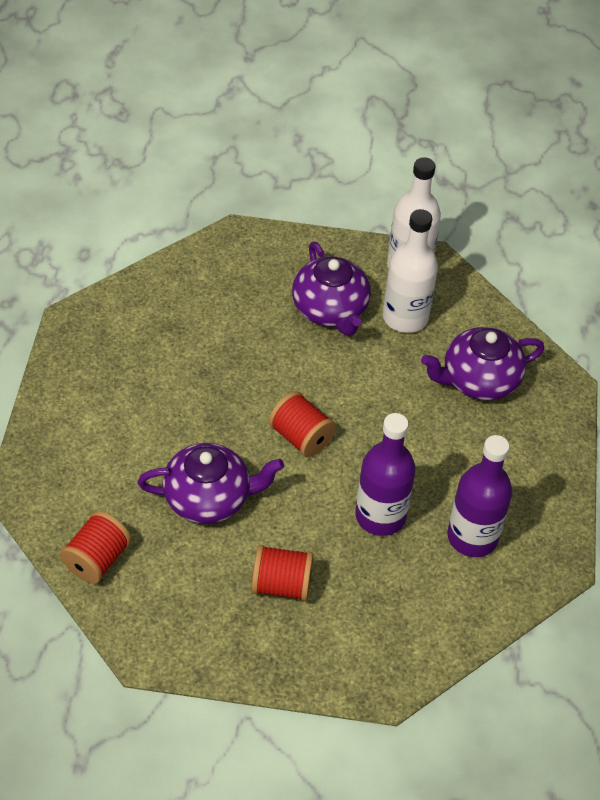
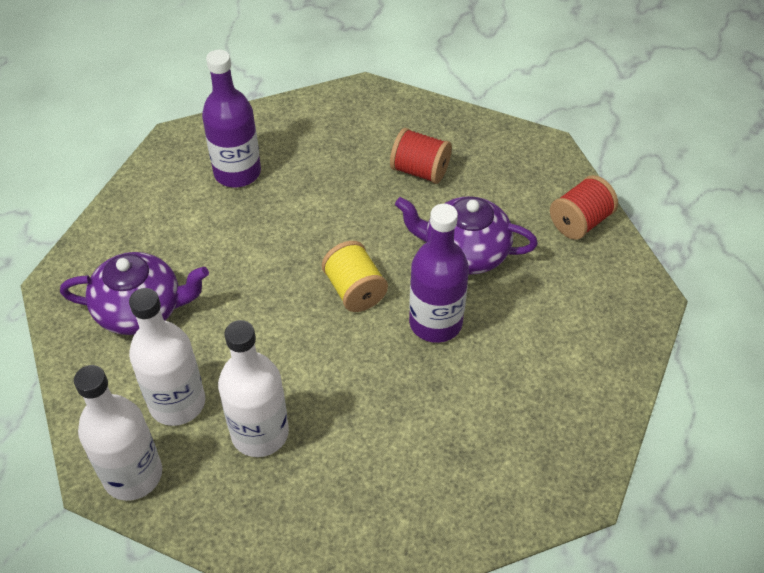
camera: 160 degrees left, 0 degrees up
(301, 437) = (355, 290): red spool -> yellow spool
(330, 310) = (260, 433): purple teapot -> white bottle
(380, 516) = (310, 205): purple bottle -> purple bottle (435, 322)

